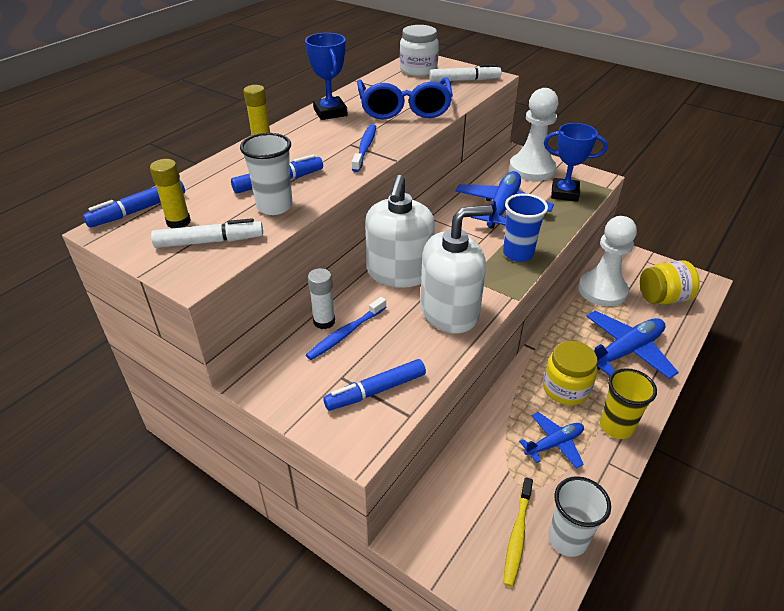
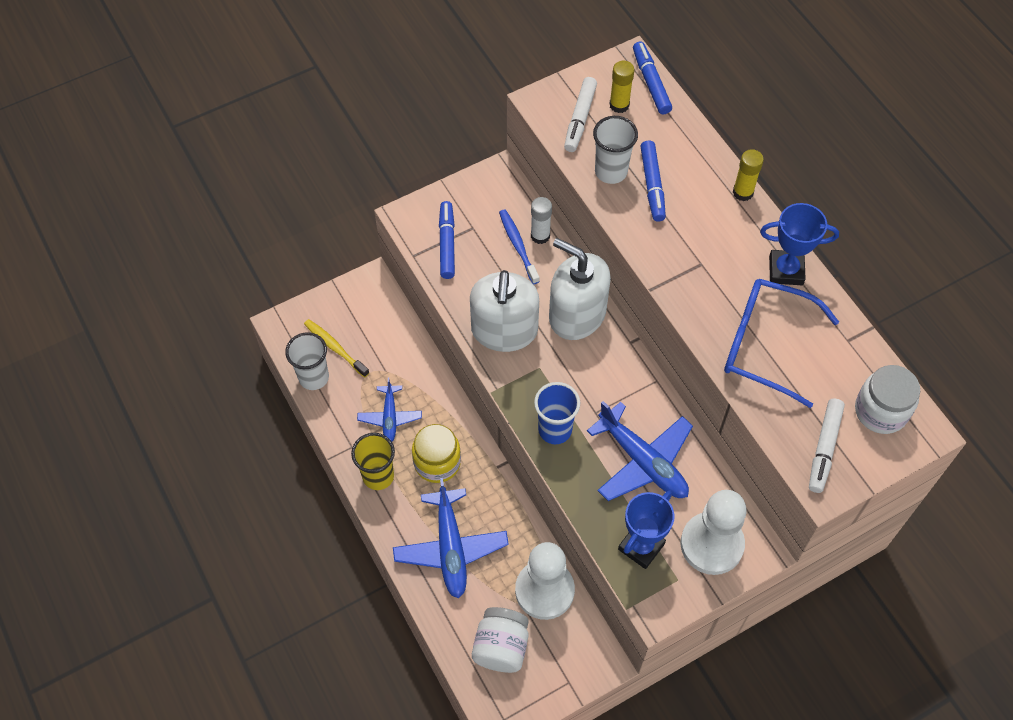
camera: 115 degrees right, 20 degrees up
(365, 148) = (686, 272): blue toothbrush -> none
(663, 298) = (501, 647): yellow jar -> white jar

